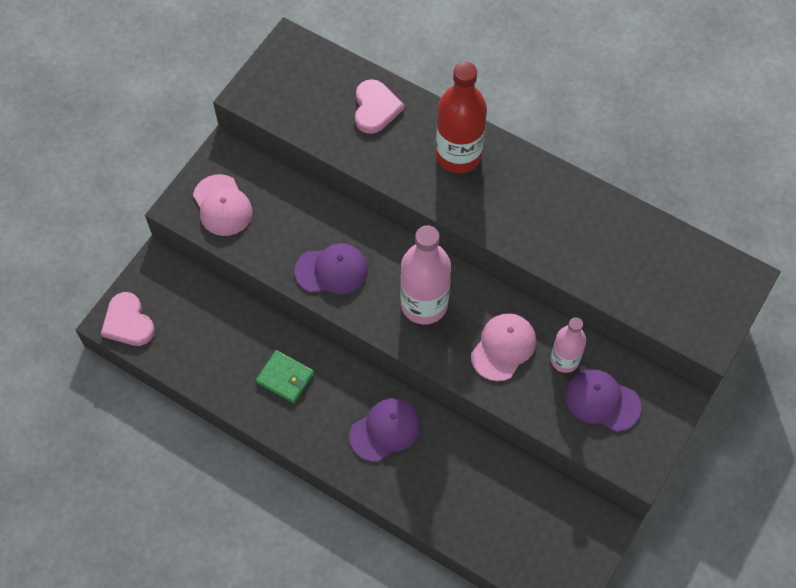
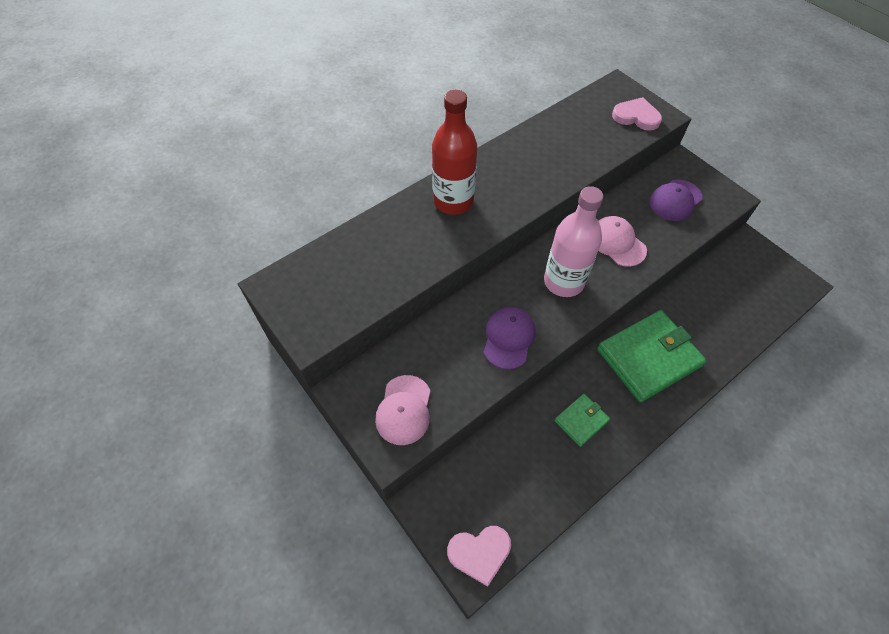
camera: 70 degrees left, 5 degrees down
(222, 205) = (404, 410): pink cap -> pink cap turned 105 degrees clockwise
(375, 108) = (379, 242): pink heart -> pink heart (636, 116)
(385, 430) = (648, 357): purple cap -> green wallet
(564, 360) = (637, 210): pink bottle -> none

